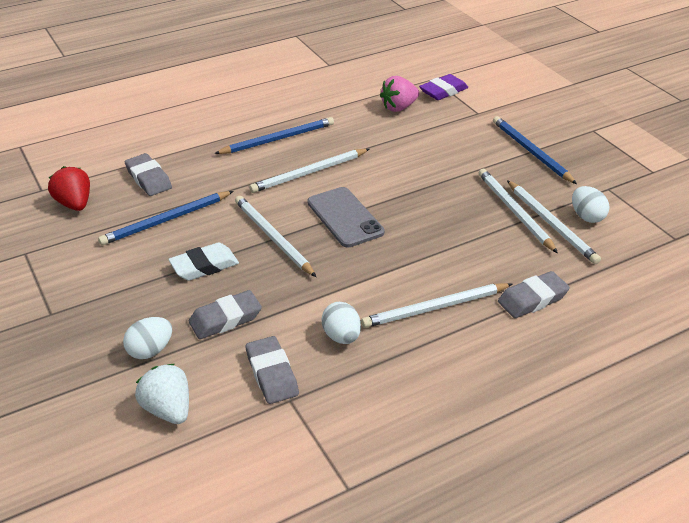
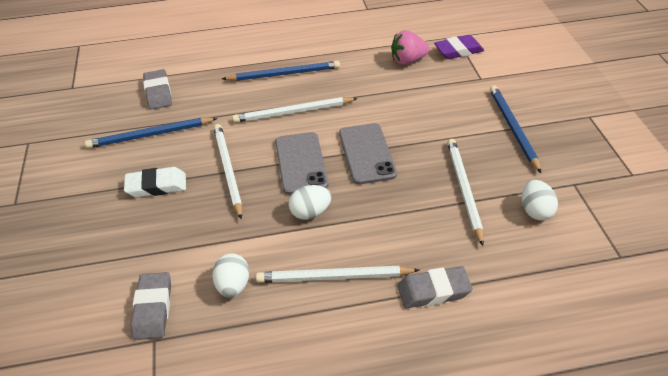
camera: 20 degrees right, 5 degrees up
(74, 204) = (89, 105): red strawberry -> none
(150, 350) = (69, 258): white egg -> white egg (310, 213)
(168, 409) = (50, 321): white strawberry -> none
(225, 319) = (145, 243): grey eraser -> none
(406, 197) = (367, 153): none -> grey phone
(551, 224) = (494, 211): white pencil -> none

